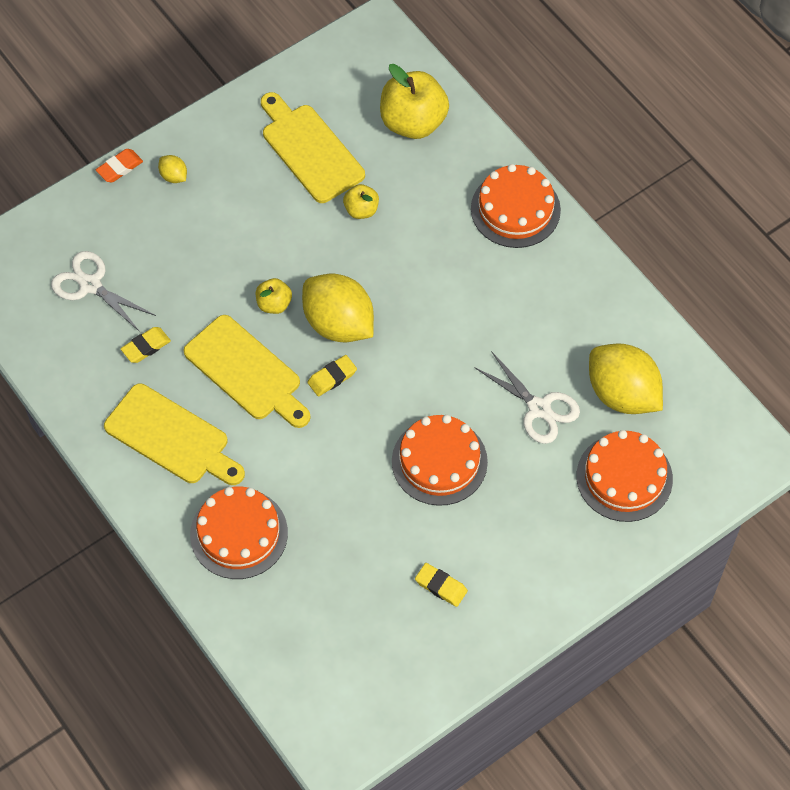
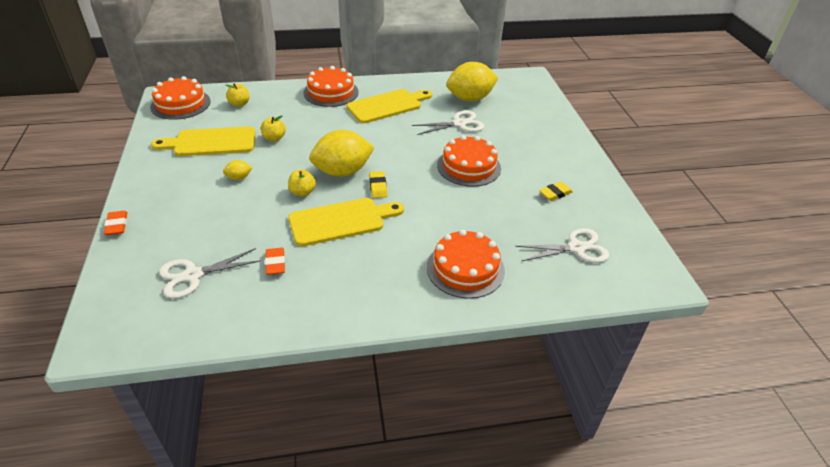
camera: 65 degrees left, 20 degrees down
(146, 347) = (275, 263): yellow eraser -> orange eraser
(171, 437) = (361, 276): yellow cutting board -> yellow cutting board (387, 105)
(174, 176) = (157, 202): yellow lemon -> yellow lemon (239, 178)
(341, 641) = (576, 248): none -> white scissors
(413, 122) = (239, 104): yellow apple -> yellow apple, size x0.51
(624, 477) = (520, 113): orange cake -> orange cake (180, 104)

